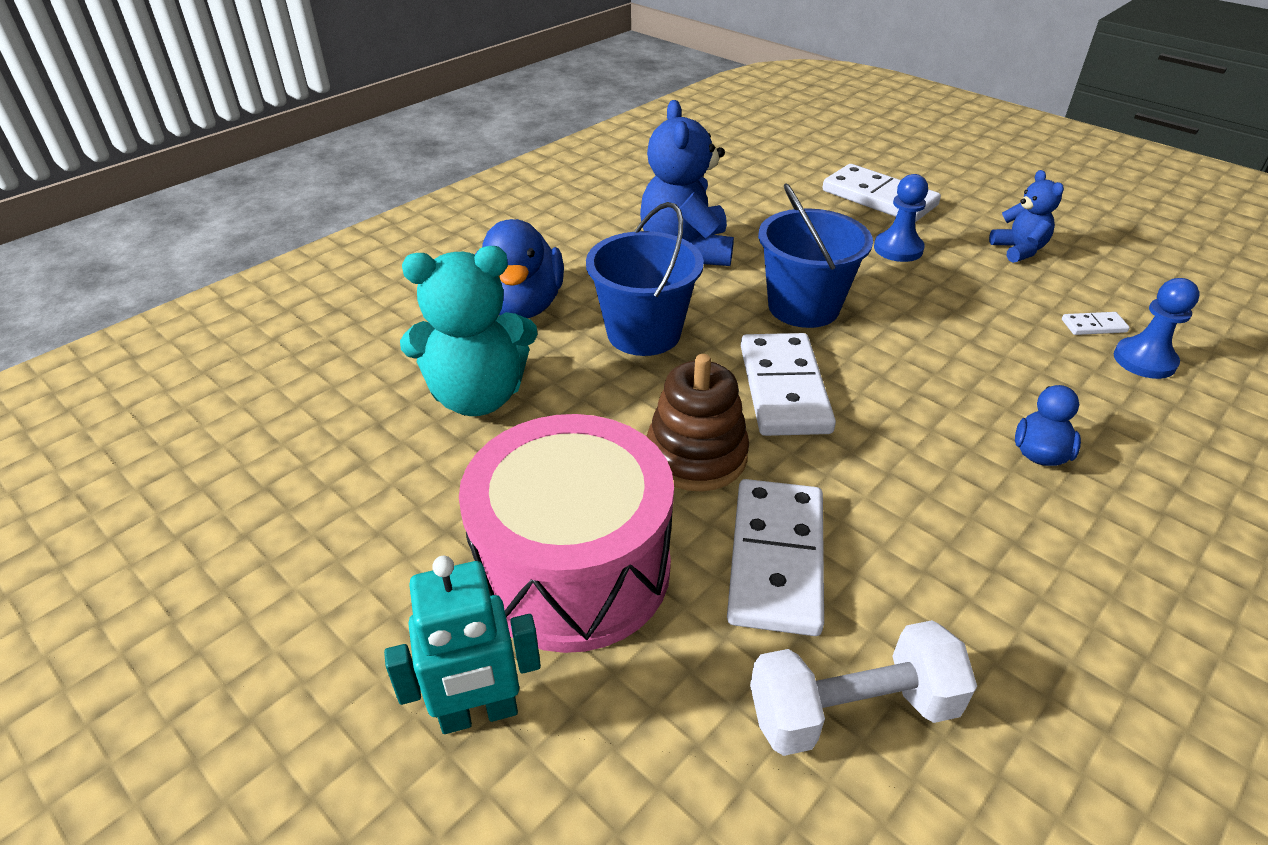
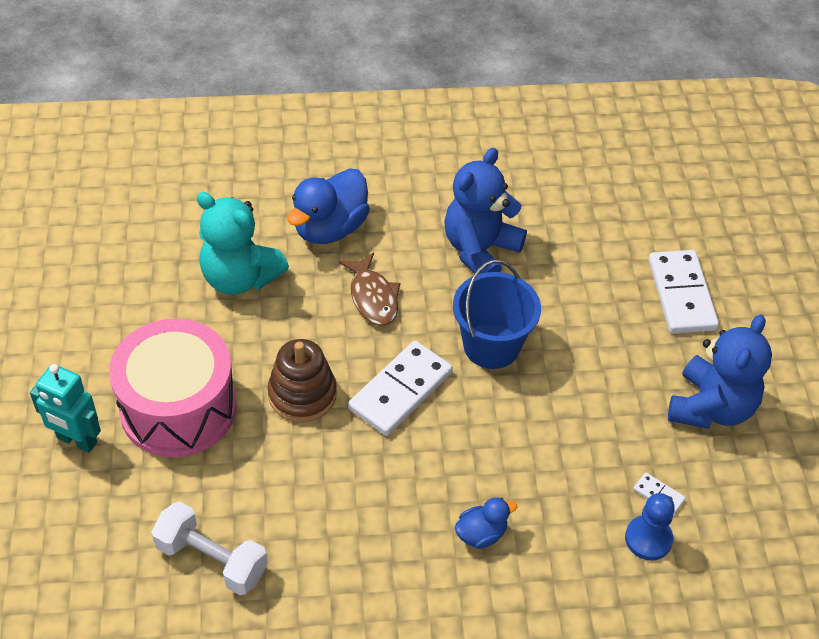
camera: 40 degrees right, 10 degrees up
(644, 333) = (373, 297): blue bucket -> brown fish
(776, 559) = (268, 476): white domino -> none
(898, 249) = (623, 346): blue pawn -> none
(1018, 250) = (711, 407): blue teddy bear -> blue teddy bear, size x1.82

